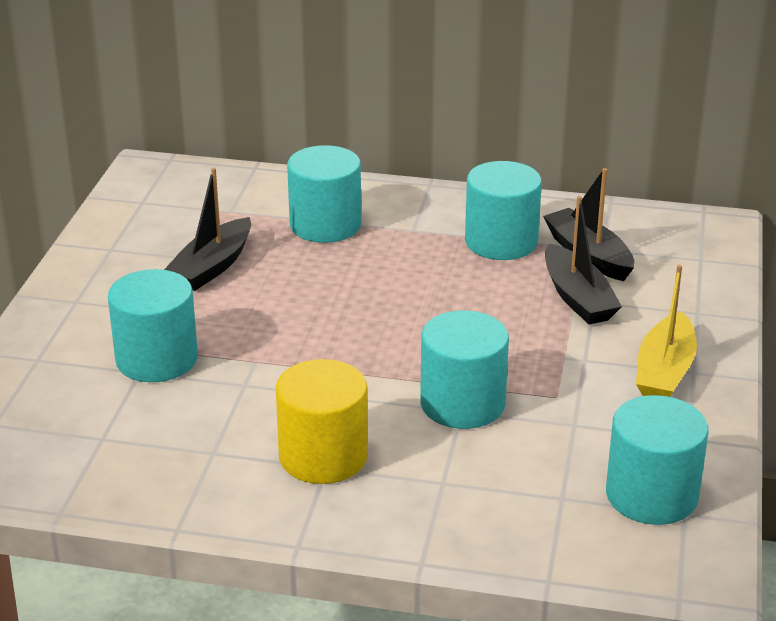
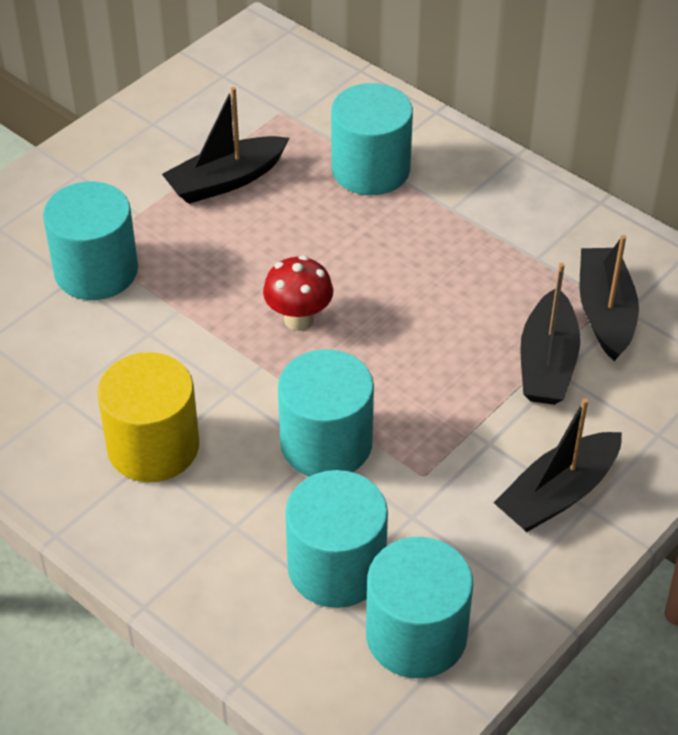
camera: 30 degrees right, 15 degrees up
(362, 334) = (299, 319): none -> red mushroom
(501, 242) = (528, 259): turquoise cylinder -> turquoise cylinder (336, 567)
(664, 372) = (558, 494): yellow boat -> black boat

